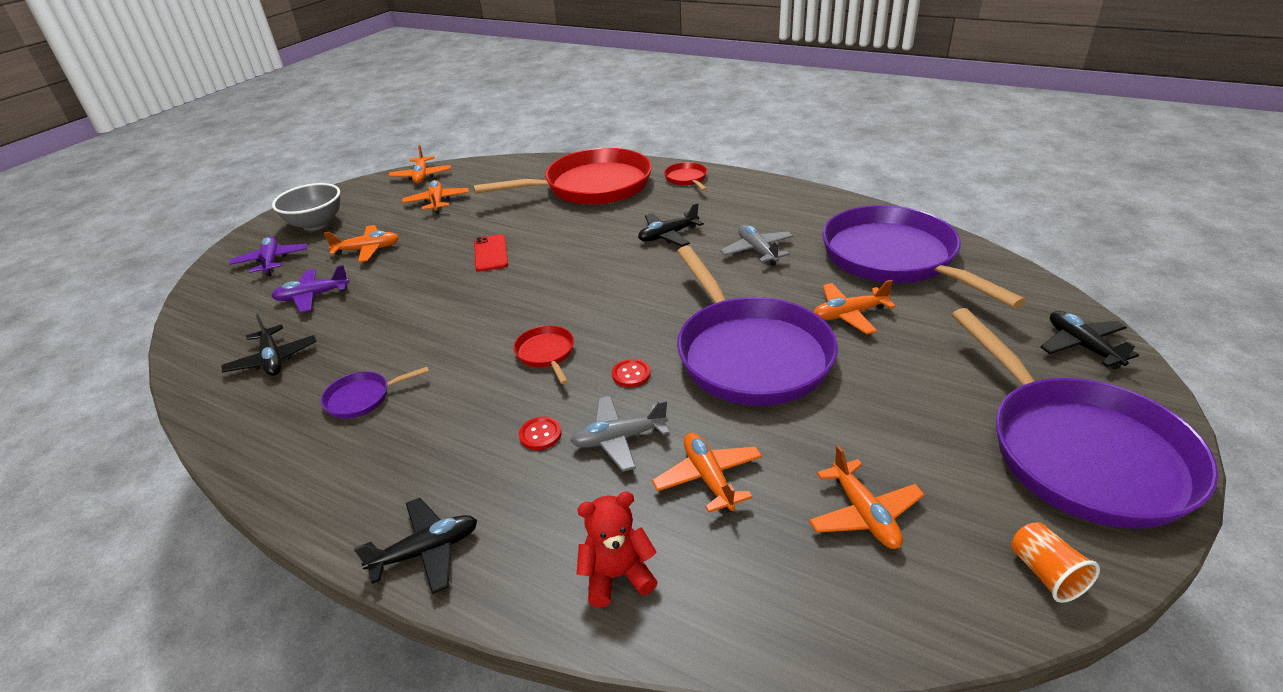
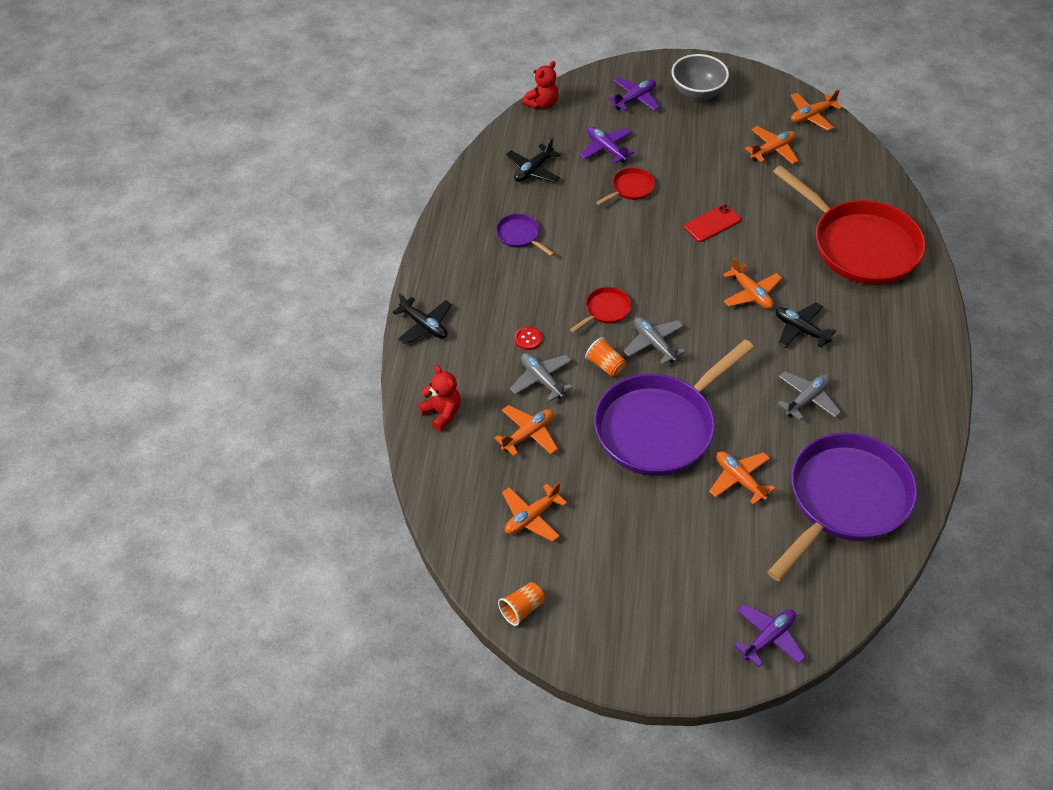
camera: 65 degrees right, 15 degrees up
(184, 327) = (542, 104): none -> red teddy bear
(368, 249) = (678, 145): orange plane -> orange plane (751, 293)
(623, 329) = (654, 343): none -> grey plane
(631, 374) = (605, 365): red button -> orange cup
(687, 179) = (916, 312): red pan -> red pan (630, 188)
(1079, 451) = (637, 631): purple pan -> none
(1082, 346) = (768, 638): black plane -> purple plane

